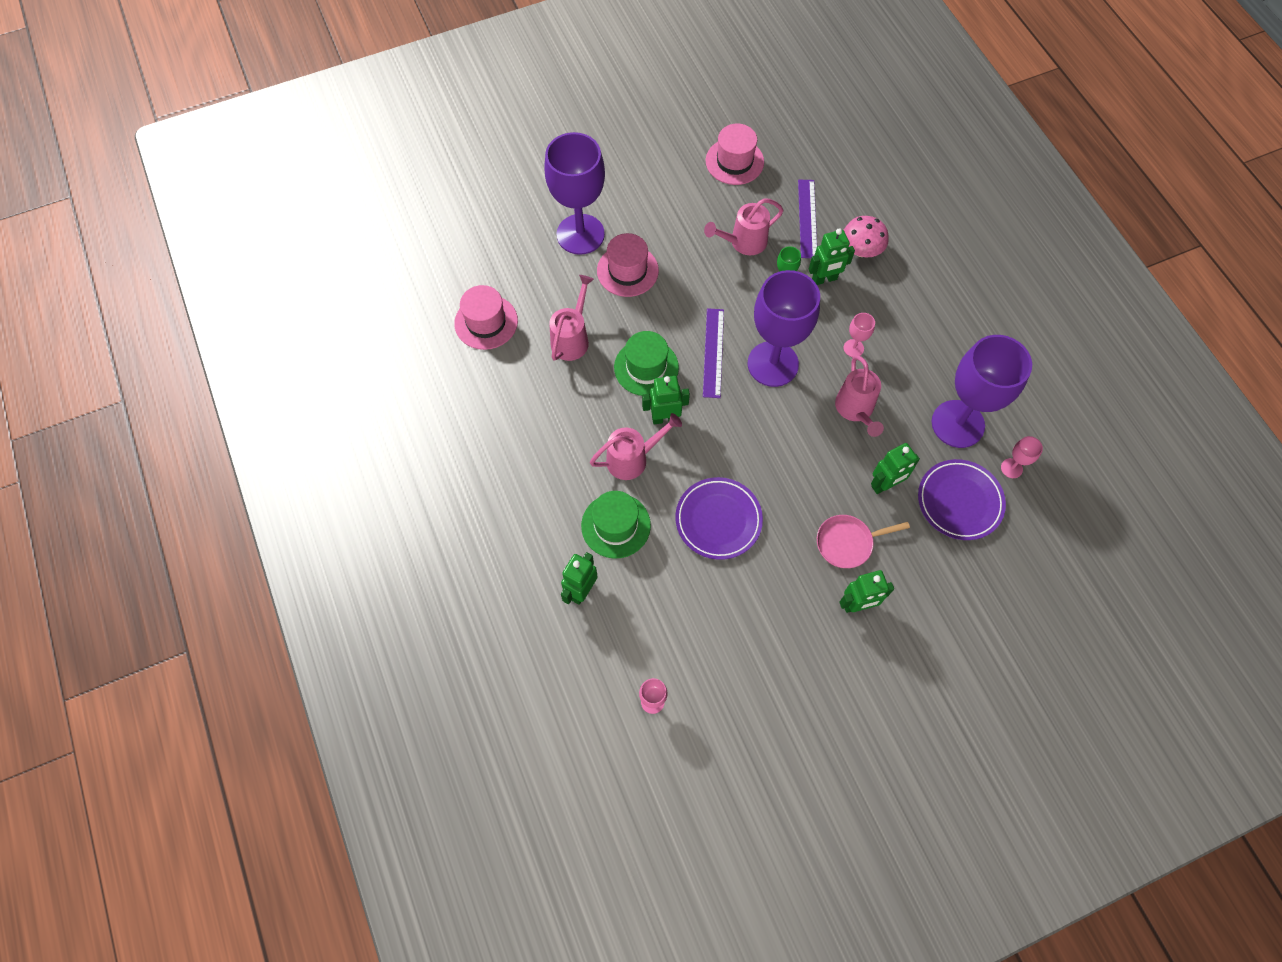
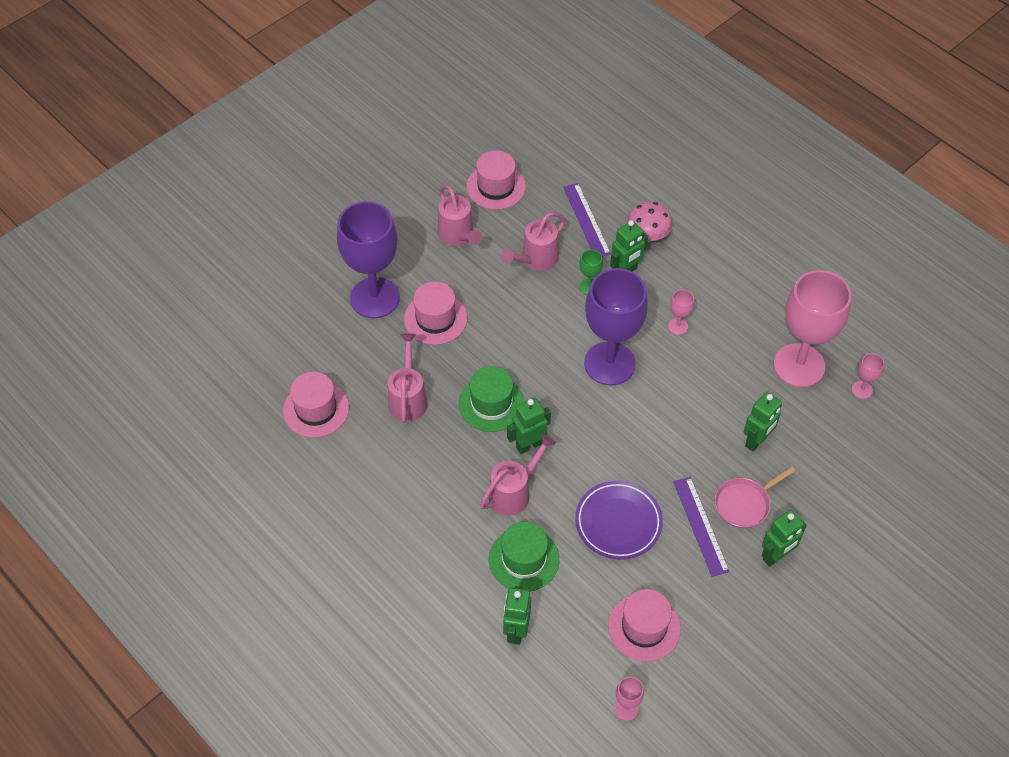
camera: 20 degrees left, 10 degrees down
(701, 629) = (644, 627): none -> pink hat
(713, 352) = (549, 370): purple ruler -> purple ruler (700, 526)
(855, 410) = (703, 382): pink watering can -> pink watering can (458, 236)
(957, 424) = (799, 365): purple goblet -> pink goblet
(959, 501) = (828, 434): purple plate -> none

